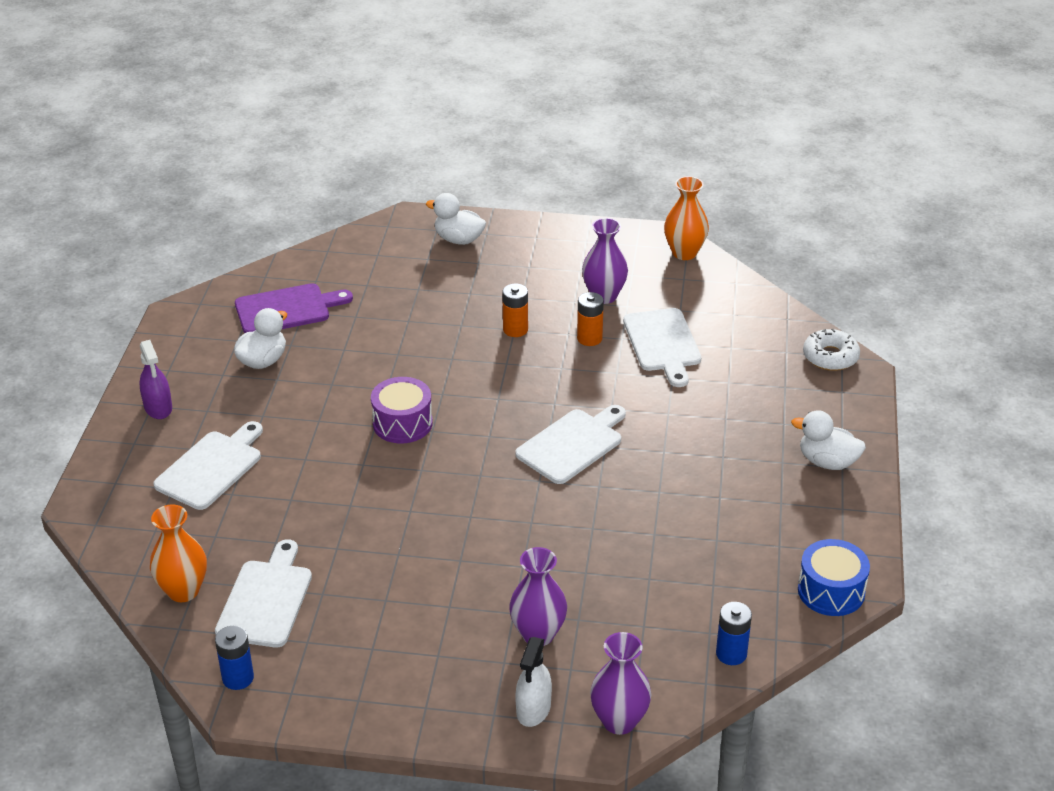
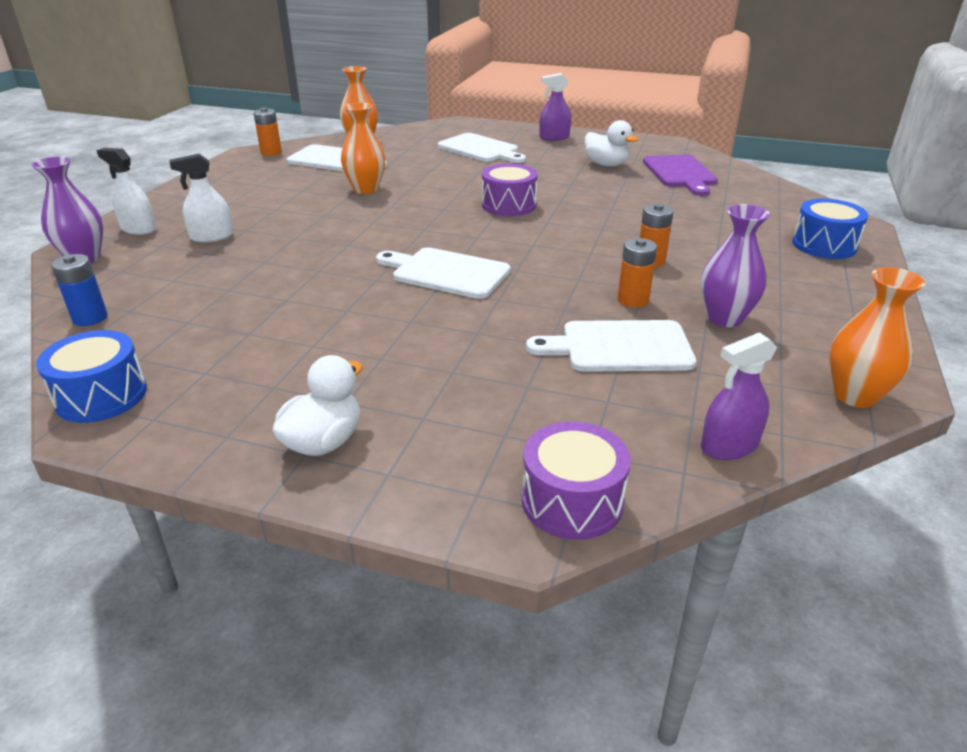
camera: 100 degrees right, 5 degrees down
(238, 678) = (271, 152): blue battery -> orange battery
(373, 543) = (366, 189): none -> orange vase
(458, 239) = (824, 245): white duck -> blue drum
(538, 634) = (211, 236): purple vase -> white spray bottle
(572, 444) = (446, 273): white cutting board -> white cutting board turned 150 degrees clockwise
(756, 302) = (729, 446): none -> purple spray bottle
(830, 357) = (572, 501): white donut -> purple drum

